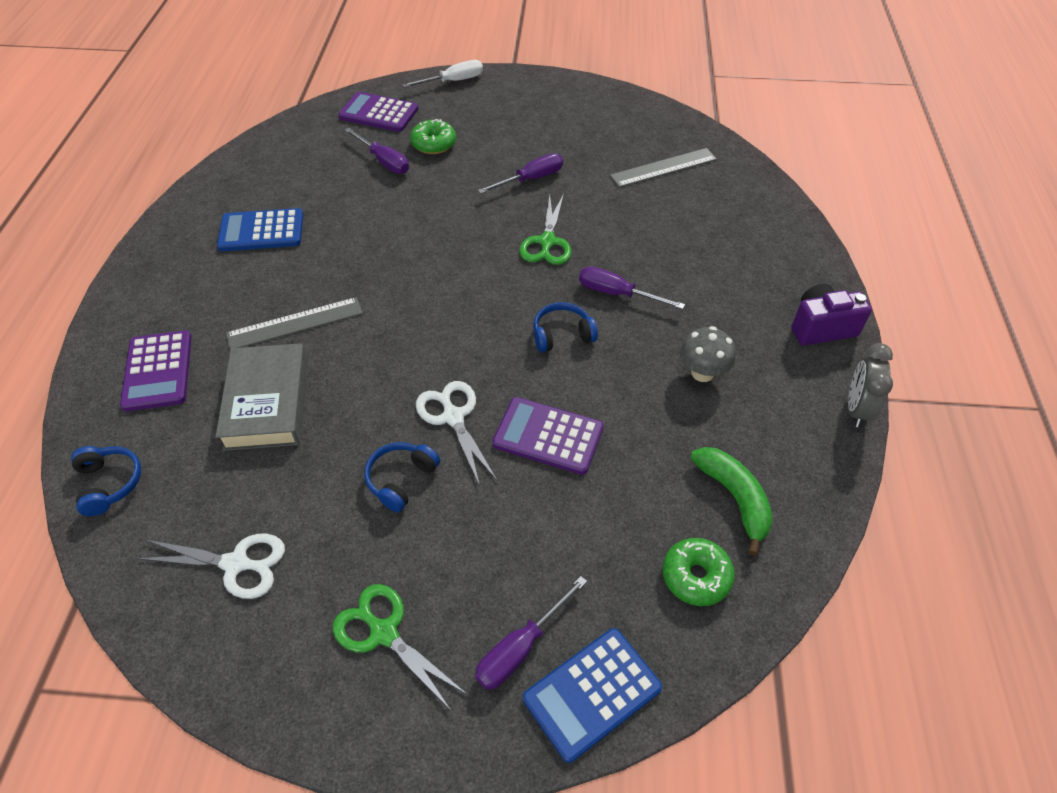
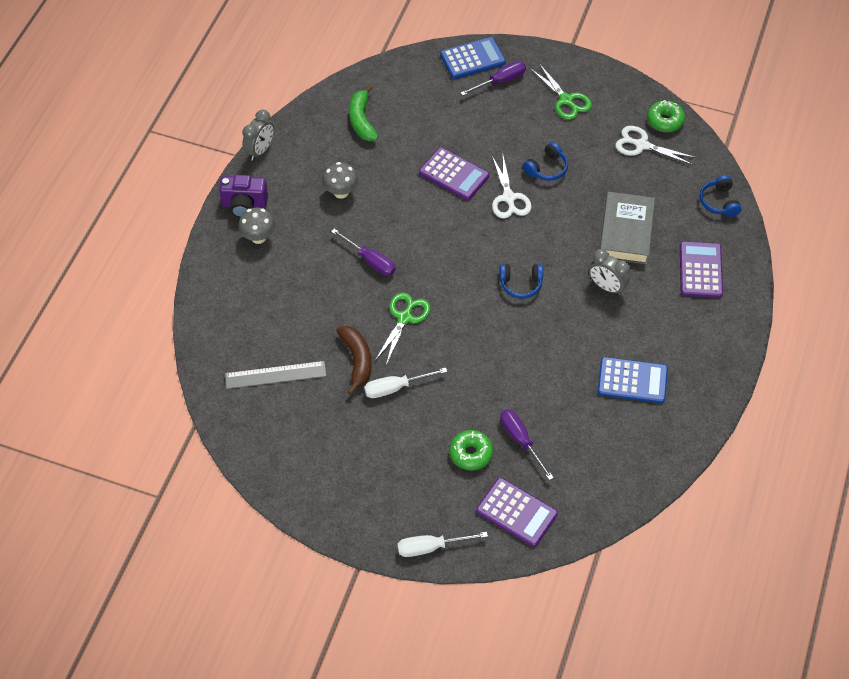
camera: 165 degrees left, 5 degrees up
(295, 323) = (606, 287): grey ruler -> grey clock
(531, 179) = (395, 388): purple screwdriver -> white screwdriver
(562, 335) = (421, 238): blue headphones -> blue headphones (521, 284)
(583, 194) = (357, 360): none -> brown banana
(696, 576) = (402, 91): green donut -> green donut (665, 121)
(774, 292) = (258, 237): none -> grey mushroom

